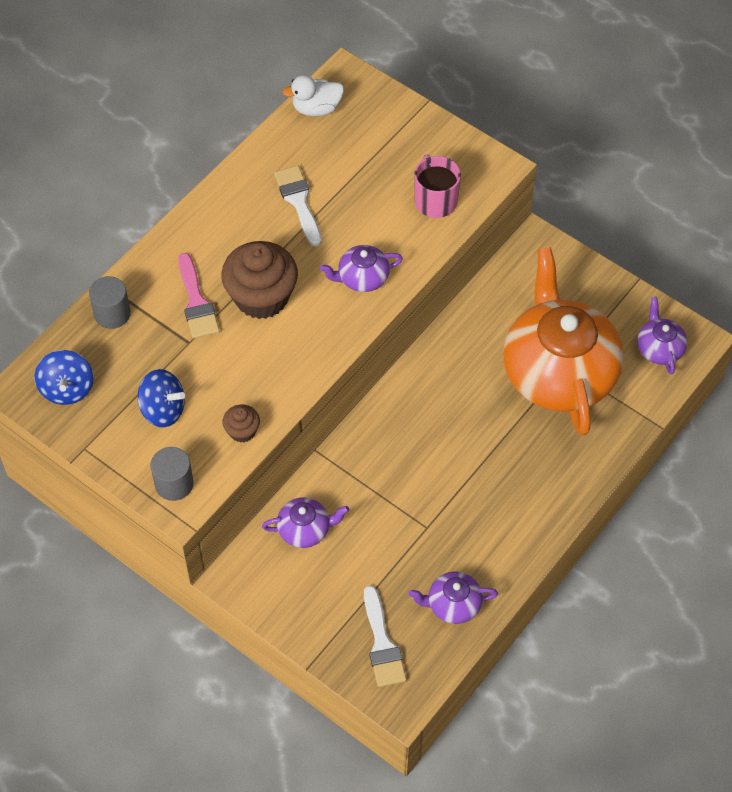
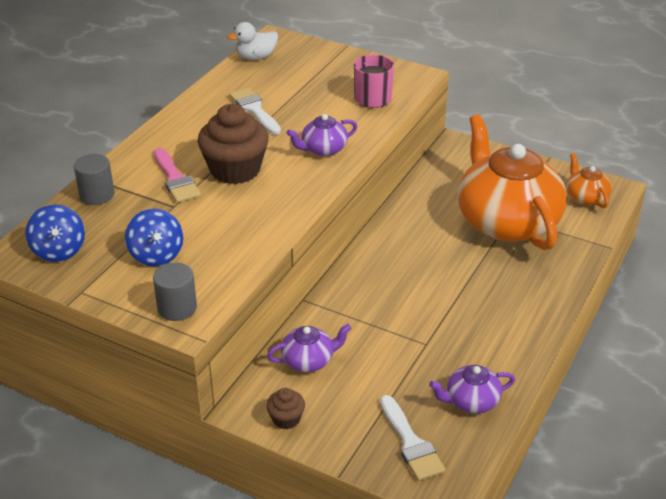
camera: 10 degrees left, 20 degrees down
(163, 410) = (156, 255): blue spinning top -> blue spinning top turned 60 degrees clockwise
(242, 431) = (237, 261): brown cupcake -> brown cupcake (286, 419)
(659, 348) = (586, 197): purple teapot -> orange teapot

